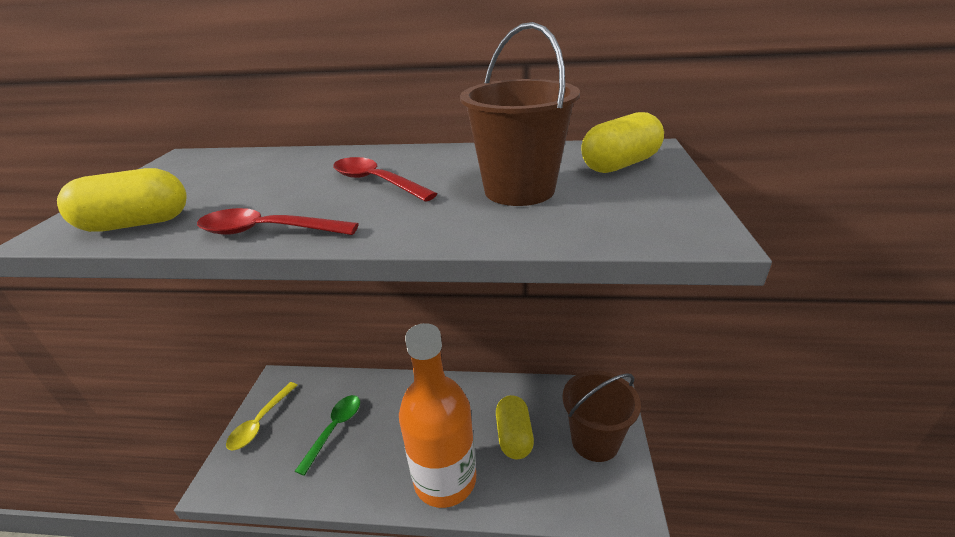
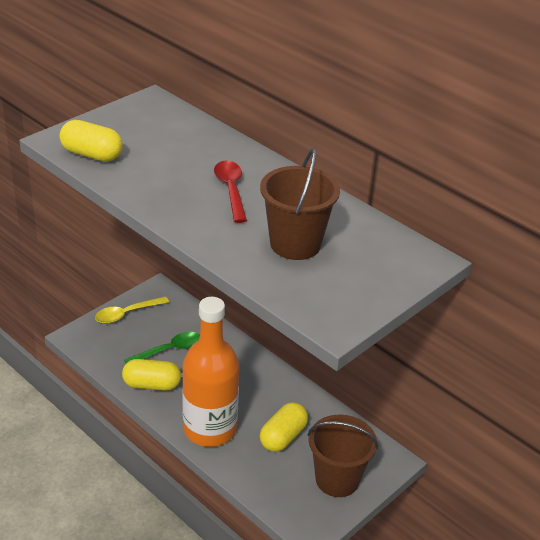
camera: 35 degrees right, 5 degrees up
(267, 231) = (143, 197): red spoon -> none
(620, 165) = (384, 261): yellow capsule -> yellow capsule (152, 385)

